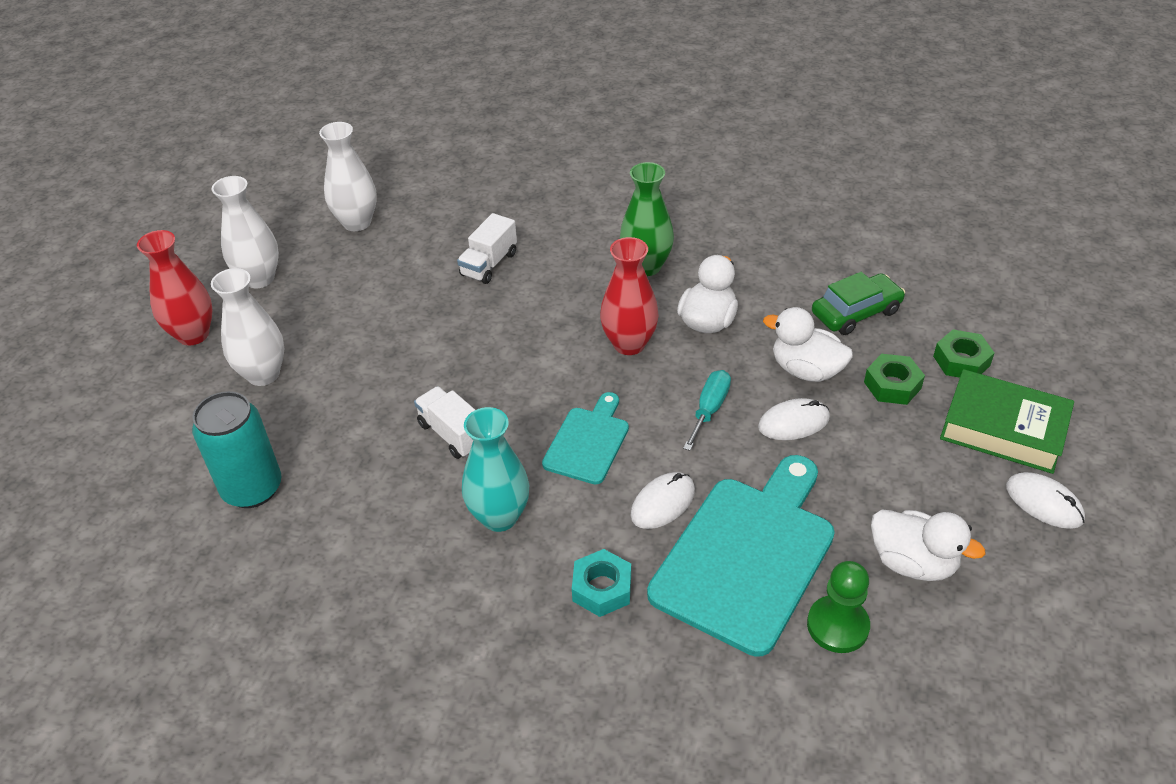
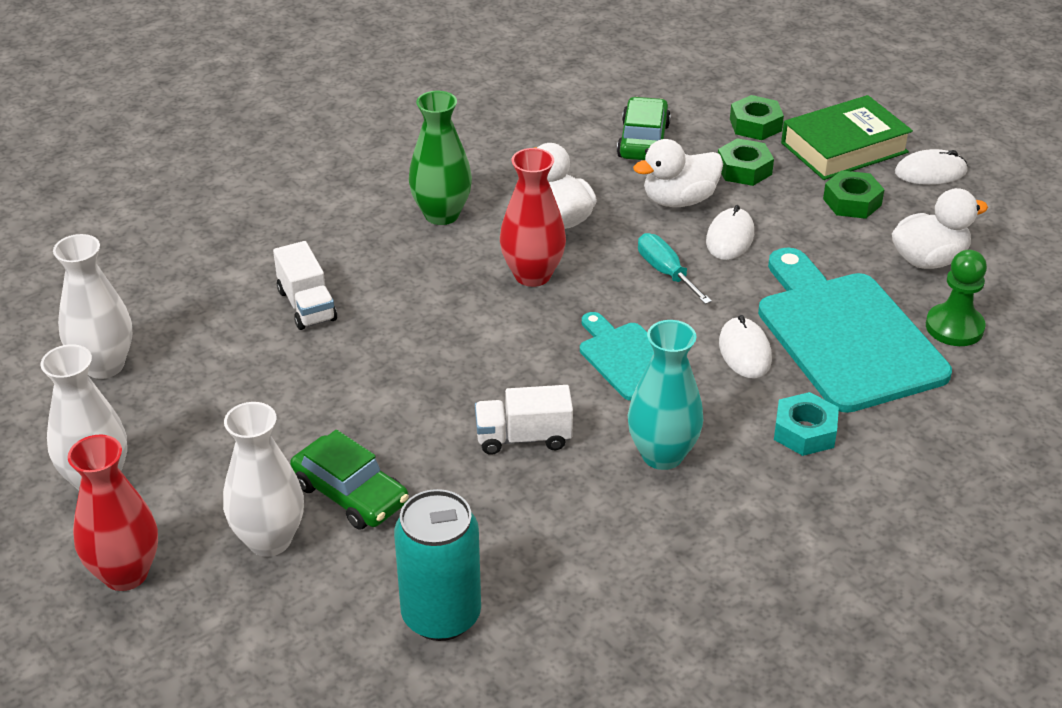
camera: 55 degrees left, 5 degrees down
(330, 385) = (350, 494): none -> green car
(932, 472) = (852, 202): none -> green nut

